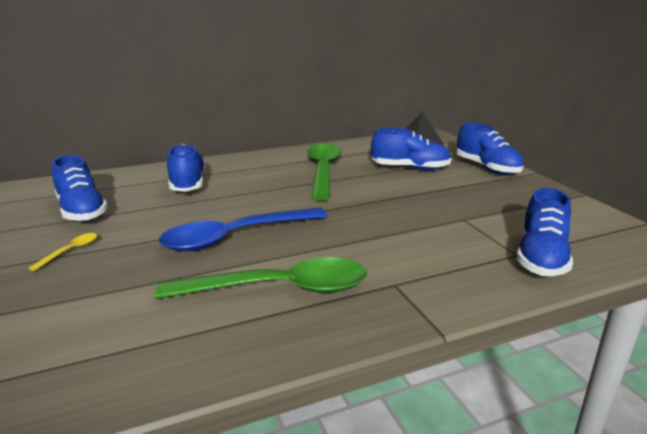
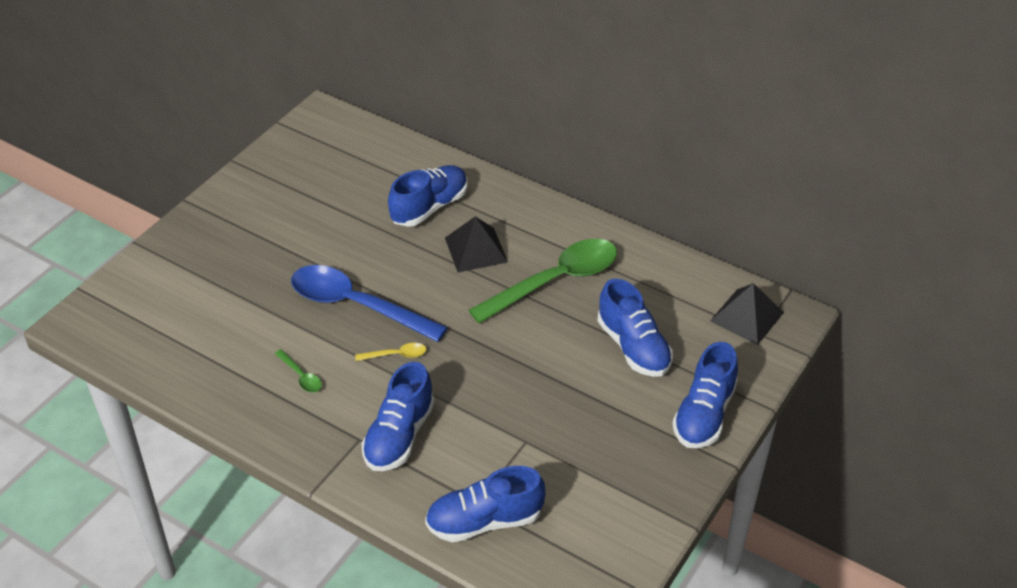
camera: 55 degrees right, 20 degrees up
(70, 251) = (260, 232): yellow spoon -> yellow spoon (396, 355)
(82, 211) = (320, 186): blue shoe -> blue shoe (399, 435)
(255, 182) = (475, 249): none -> black pyramid
(279, 289) = (301, 376): green spoon -> green spoon, size x0.40

